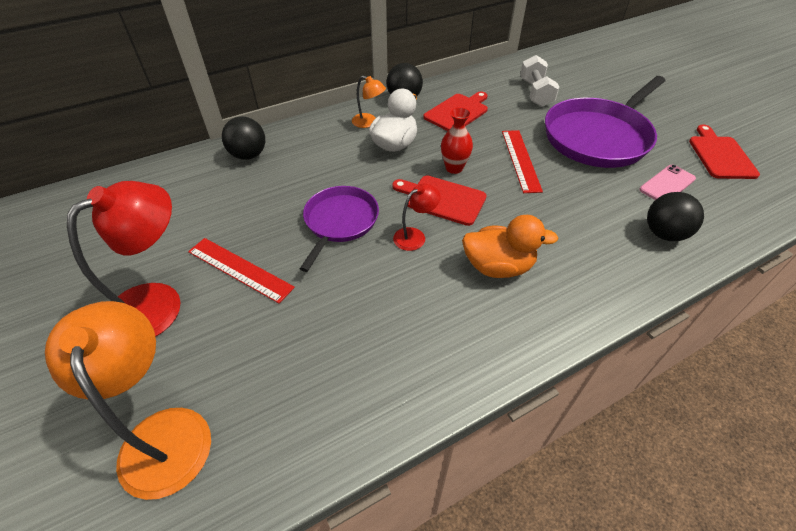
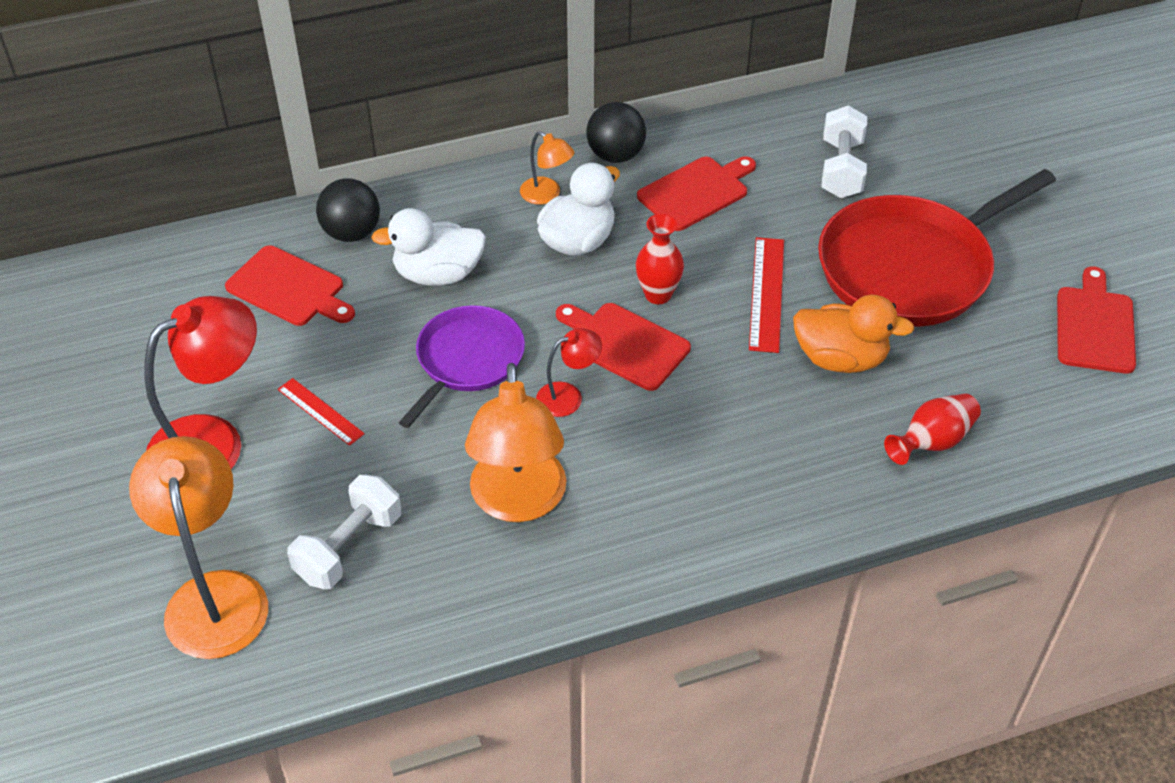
camera: 10 degrees right, 0 degrees up
(209, 192) = (289, 288): none -> red cutting board
(239, 269) = (320, 411): red ruler -> red ruler, size x0.64
(274, 371) = (349, 547): none -> white dumbbell
(309, 172) = (438, 274): none -> white duck
(399, 315) = (518, 502): none -> orange lamp
(498, 266) = (671, 456): orange duck -> orange duck (840, 359)
(598, 137) = (911, 267): purple pan -> red pan
(664, 233) = (932, 441): black ball -> red vase
(667, 184) = (979, 365): pink phone -> none

